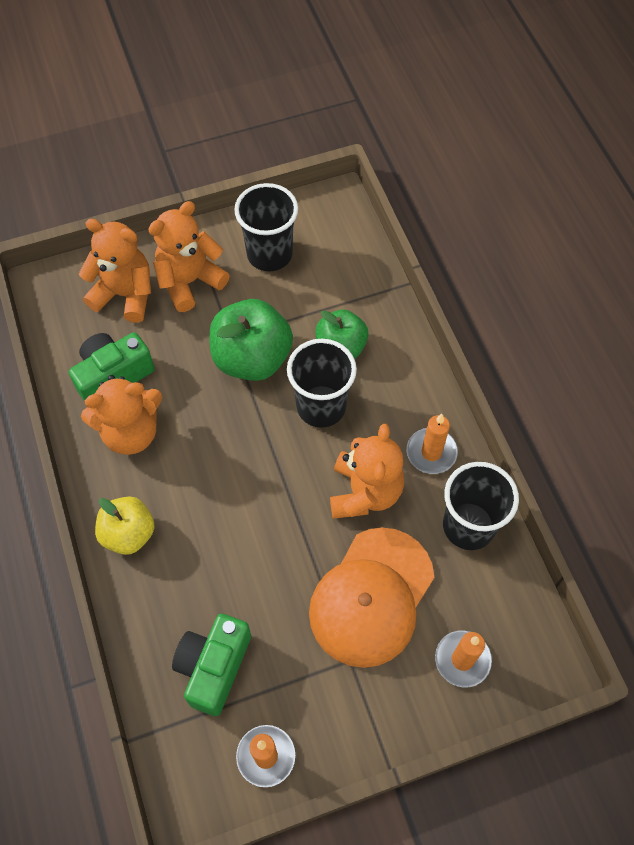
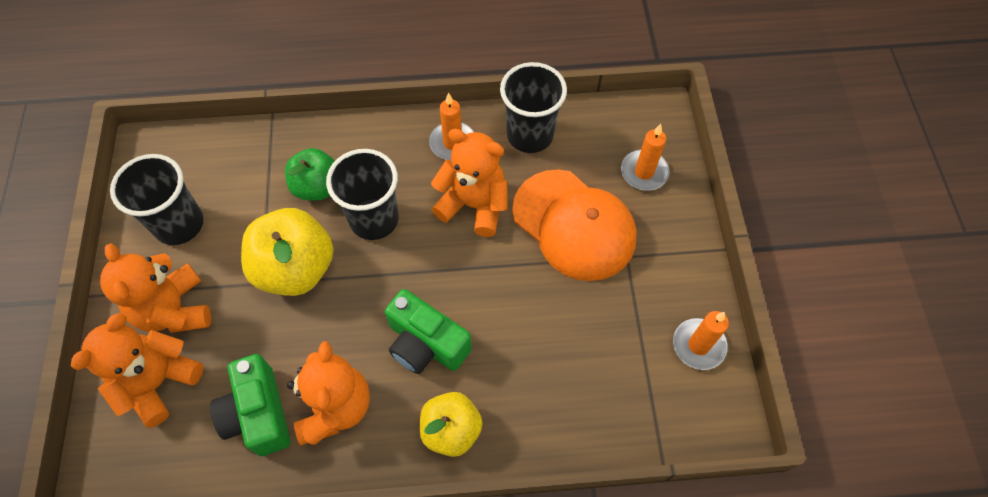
camera: 75 degrees left, 0 degrees up
(214, 667) = (609, 373): green camera -> green camera (426, 344)
(252, 358) = (296, 268): green apple -> yellow apple

